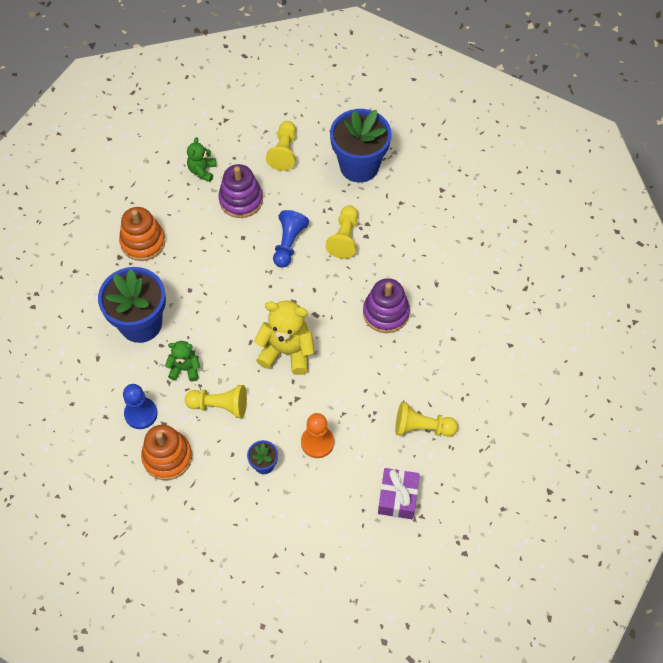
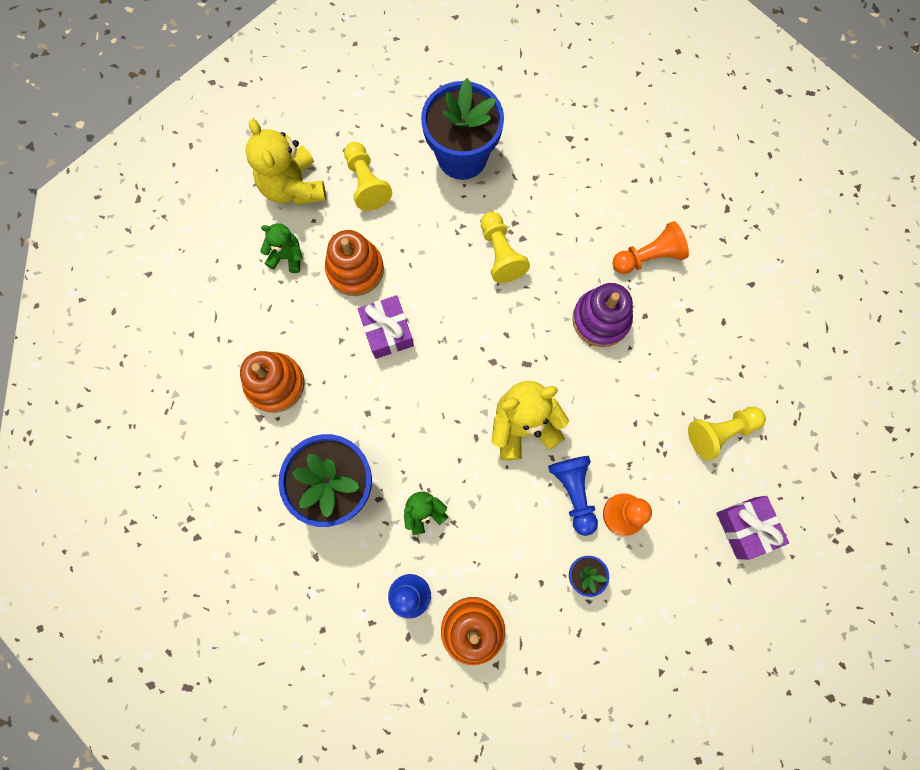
camera: 30 degrees left, 15 degrees up
(202, 171) = (287, 256): green teddy bear -> green teddy bear turned 120 degrees clockwise
(220, 405) = (491, 533): yellow pawn -> none
(235, 131) = (293, 186): none -> yellow teddy bear
(236, 247) = (387, 331): none -> purple gift
(241, 200) = (355, 269): purple stacking toy -> orange stacking toy
(288, 244) = (443, 294): blue pawn -> blue pawn (574, 492)
(447, 290) = (648, 256): none -> orange pawn

